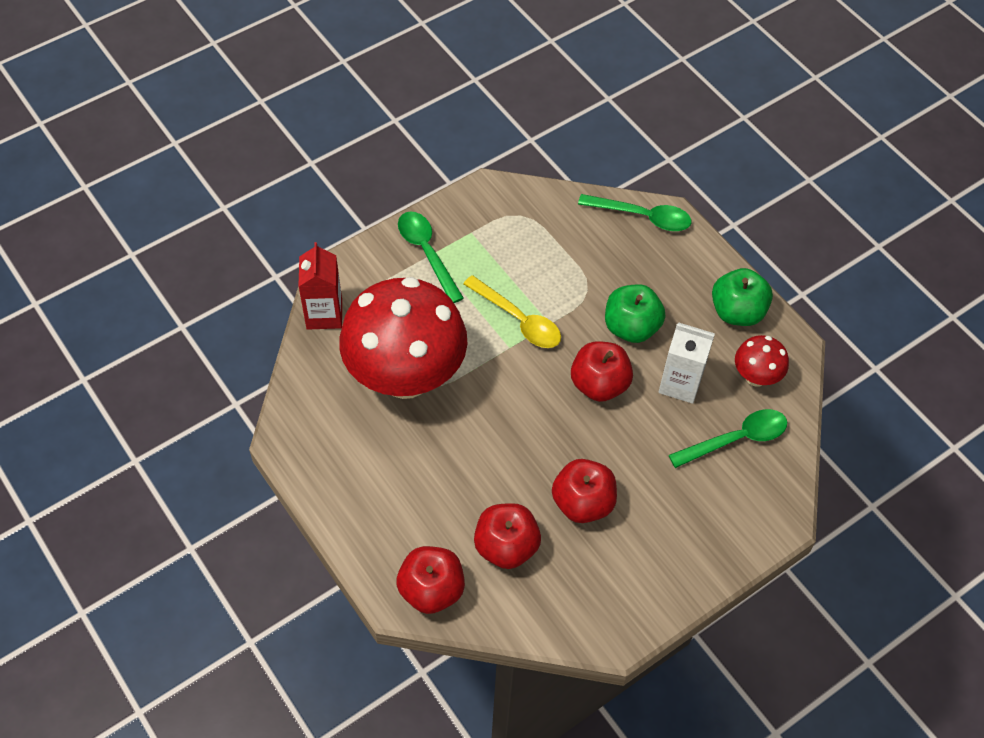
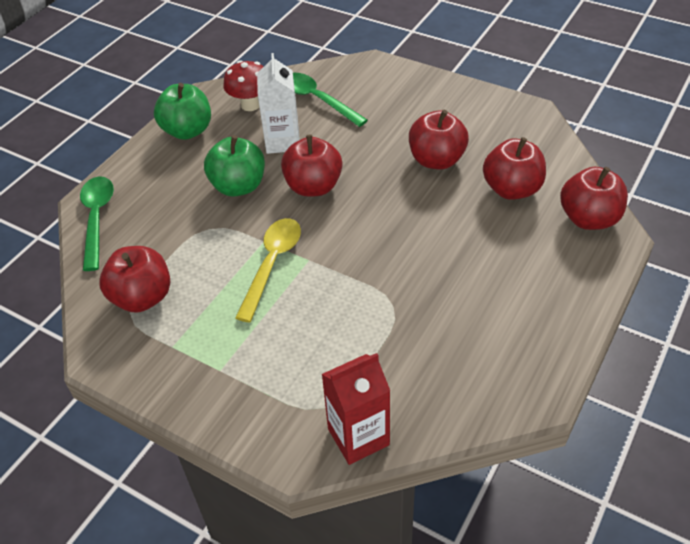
camera: 110 degrees left, 10 degrees down
(405, 376) = (393, 325): red mushroom -> none
(427, 252) = (220, 375): green spoon -> none
(531, 226) = (142, 297): none -> red apple

